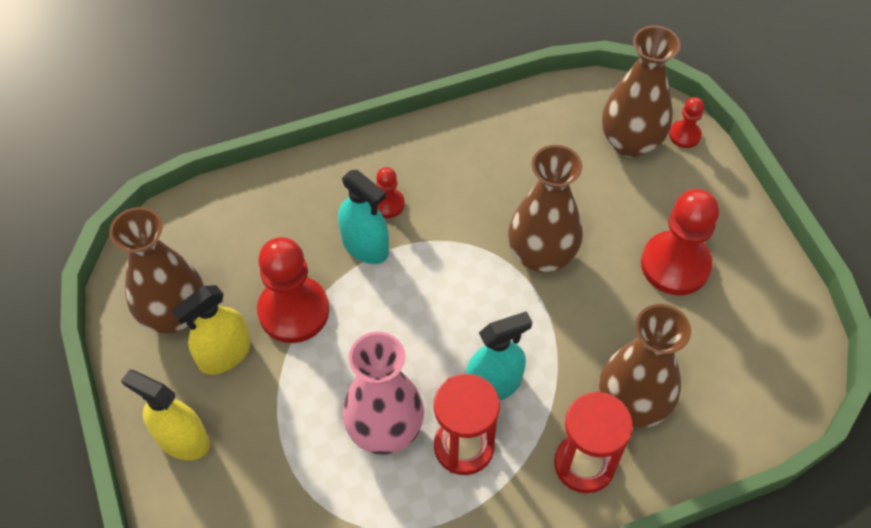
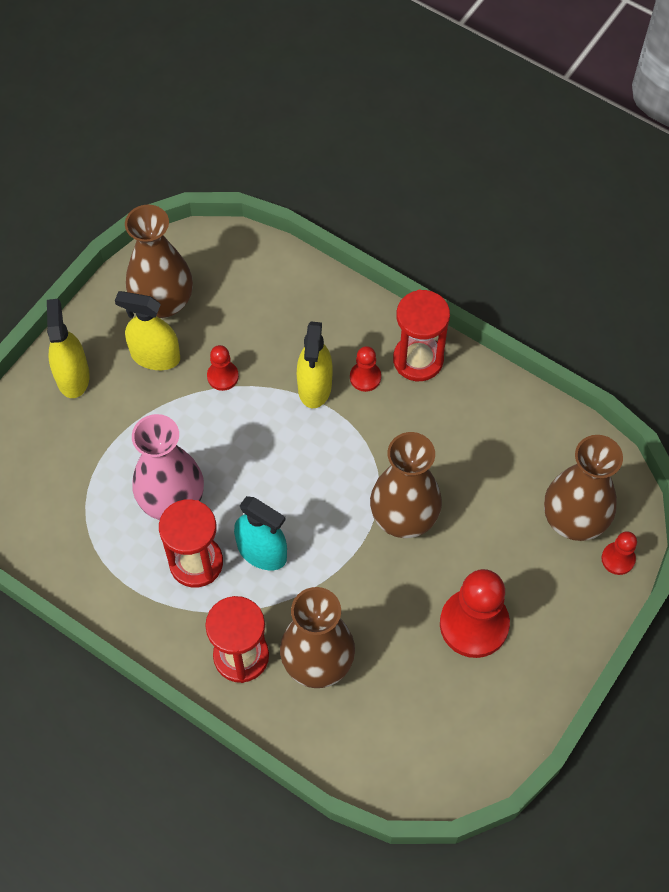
camera: 55 degrees right, 5 degrees up
(294, 311) = (222, 376): red pawn -> red pawn, size x0.49
(365, 246) = (315, 386): turquoise spray bottle -> yellow spray bottle
(403, 157) = (418, 359): none -> red hourglass

